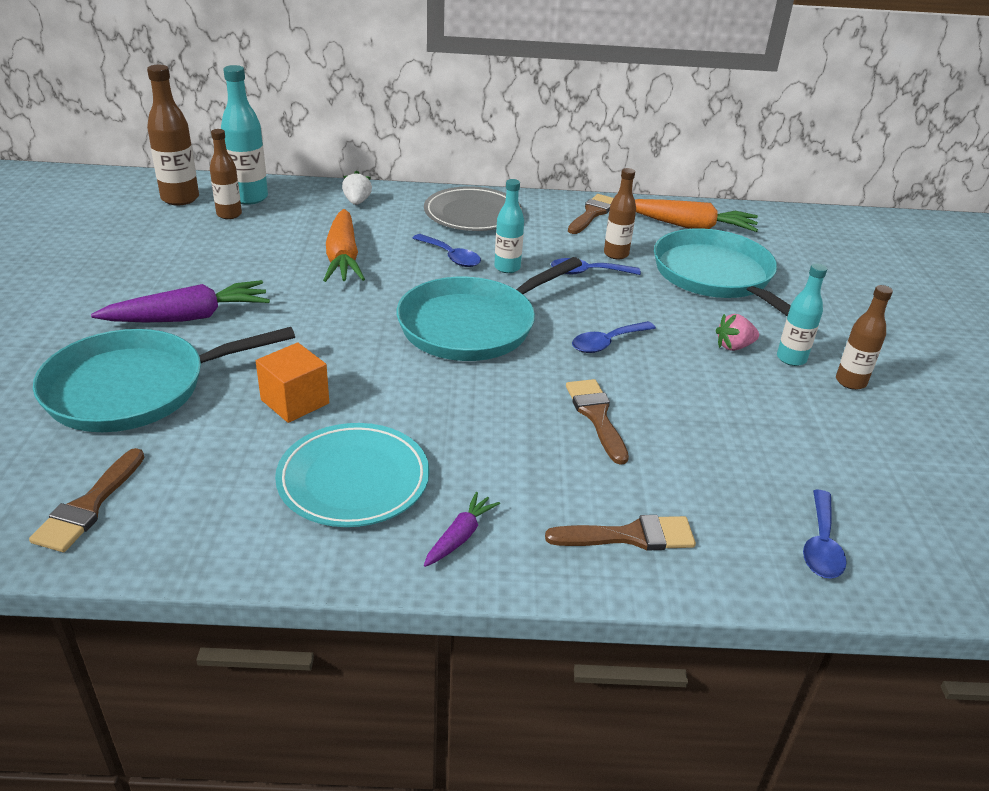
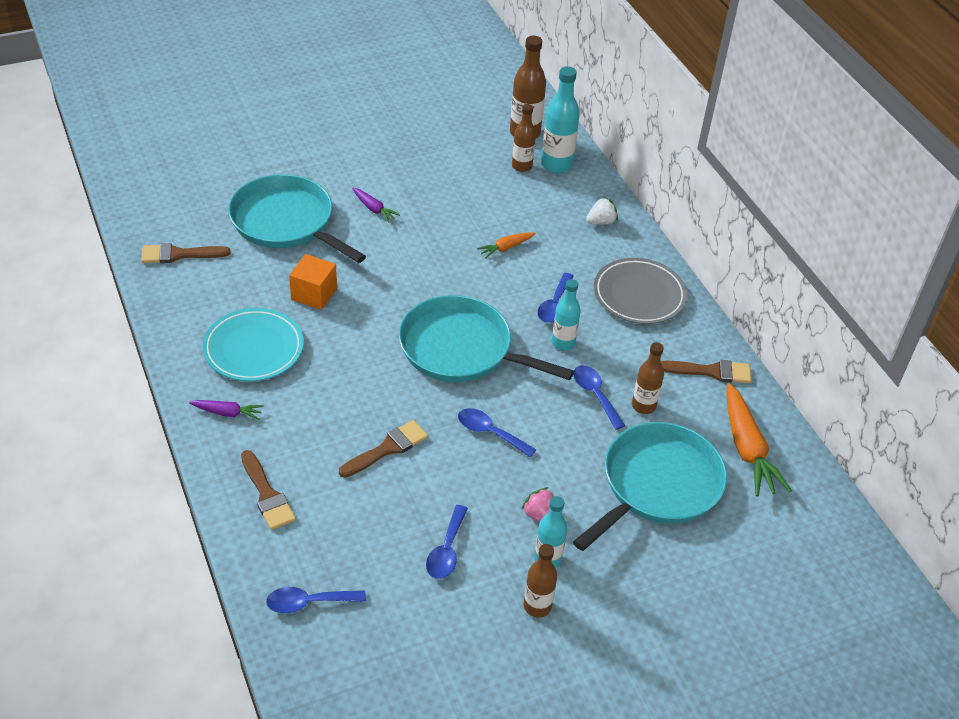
camera: 65 degrees right, 10 degrees up
(188, 317) = (374, 209): purple carrot -> purple carrot, size x0.52
(343, 257) = (506, 248): orange carrot -> orange carrot, size x0.52
(764, 417) = (446, 550): none -> blue spoon

